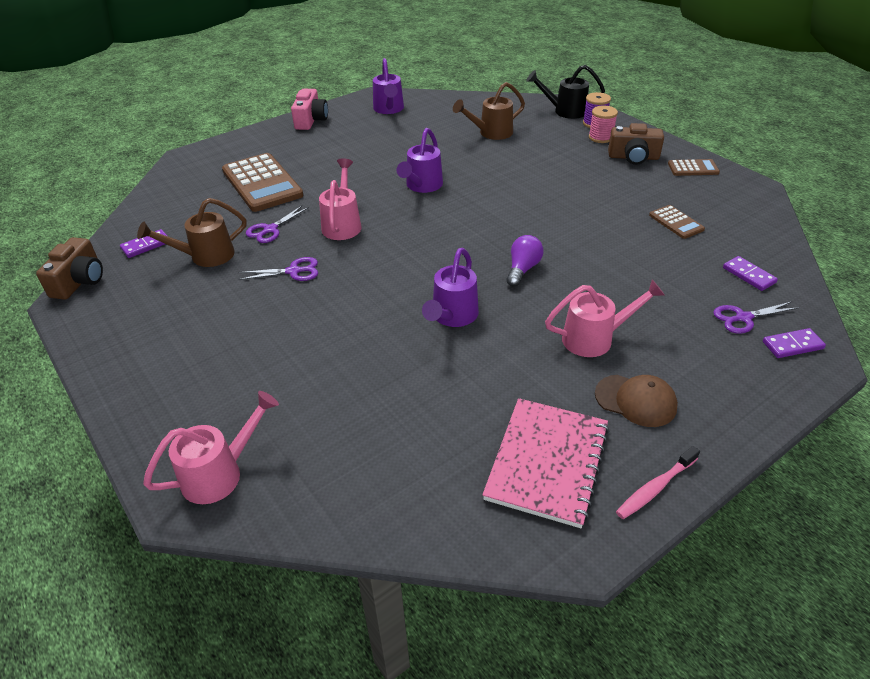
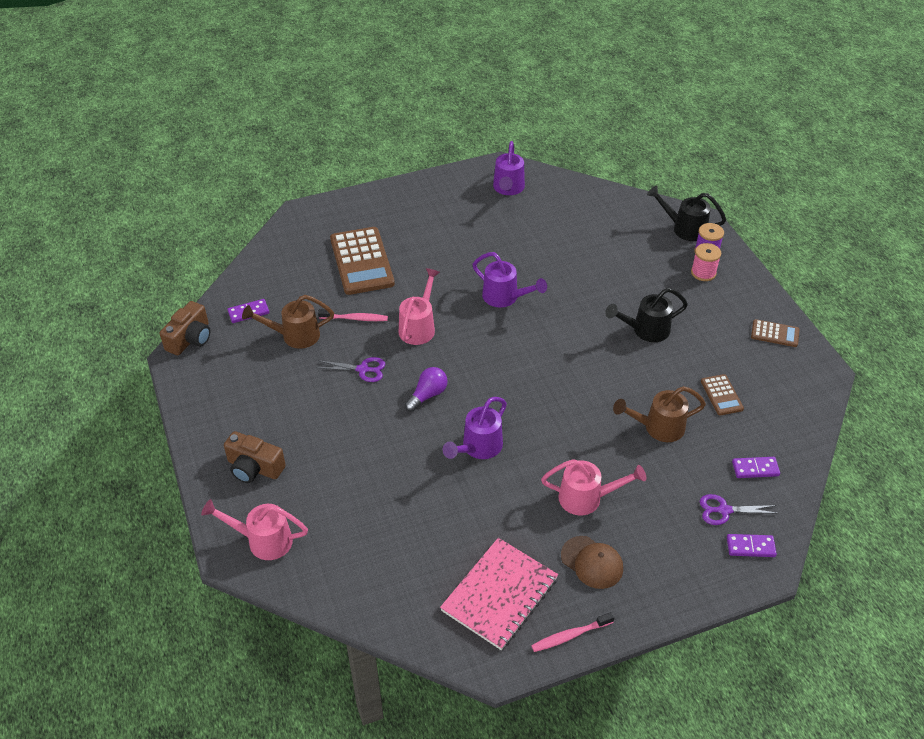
camera: 15 degrees right, 5 degrees up
(220, 473) = (263, 540): pink watering can -> pink watering can turned 150 degrees counterclockwise
(270, 229) = (355, 318): purple scissors -> pink toothbrush
(311, 120) = (428, 188): pink camera -> none
(422, 186) = (505, 297): purple watering can -> purple watering can turned 90 degrees counterclockwise
(491, 133) = (596, 243): brown watering can -> brown watering can (658, 427)
(522, 269) = (557, 414): purple light bulb -> purple light bulb (427, 395)
(573, 187) = (646, 330): none -> black watering can
(633, 157) = (723, 306): brown camera -> brown camera (254, 468)
(748, 275) = (755, 469): purple domino -> purple domino turned 75 degrees counterclockwise

